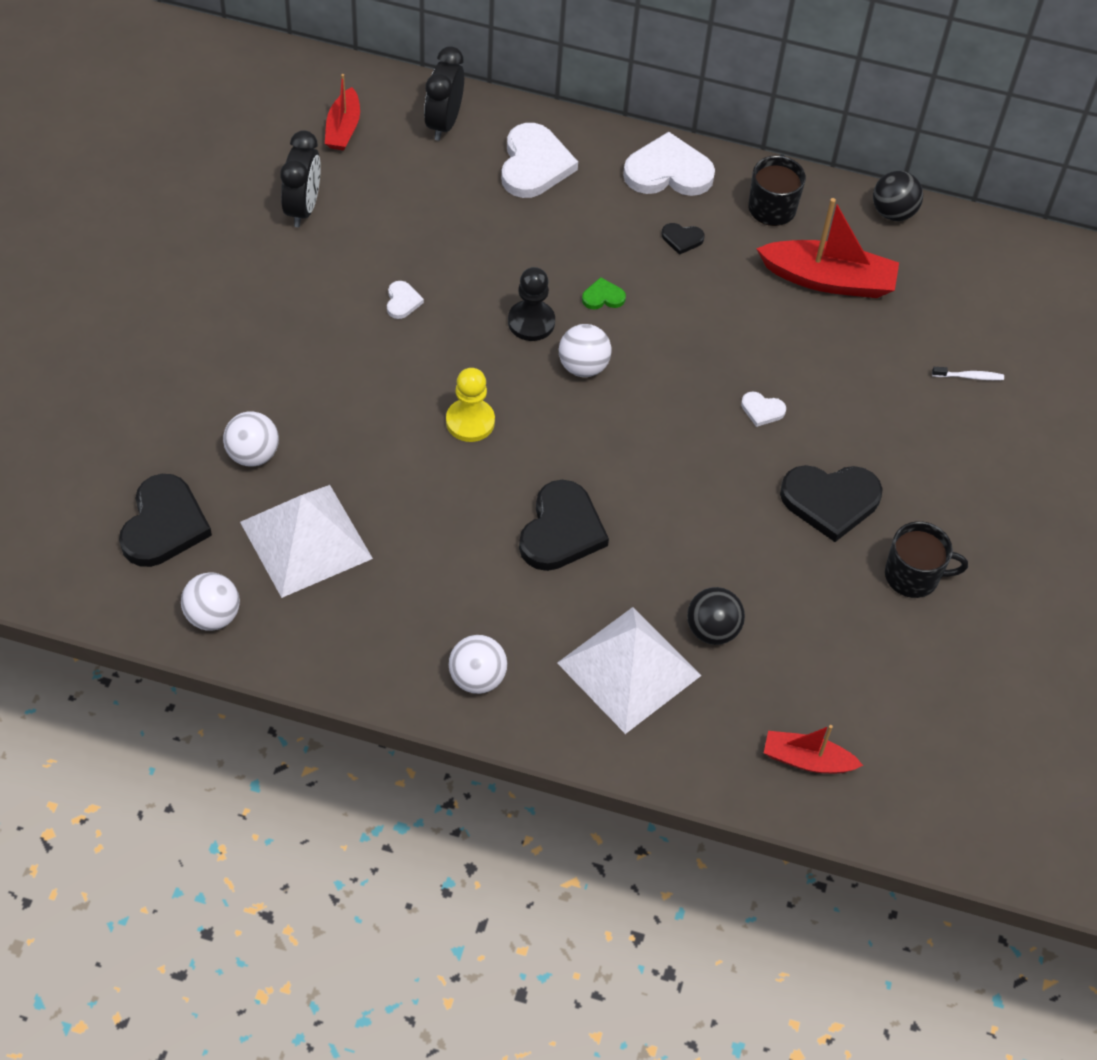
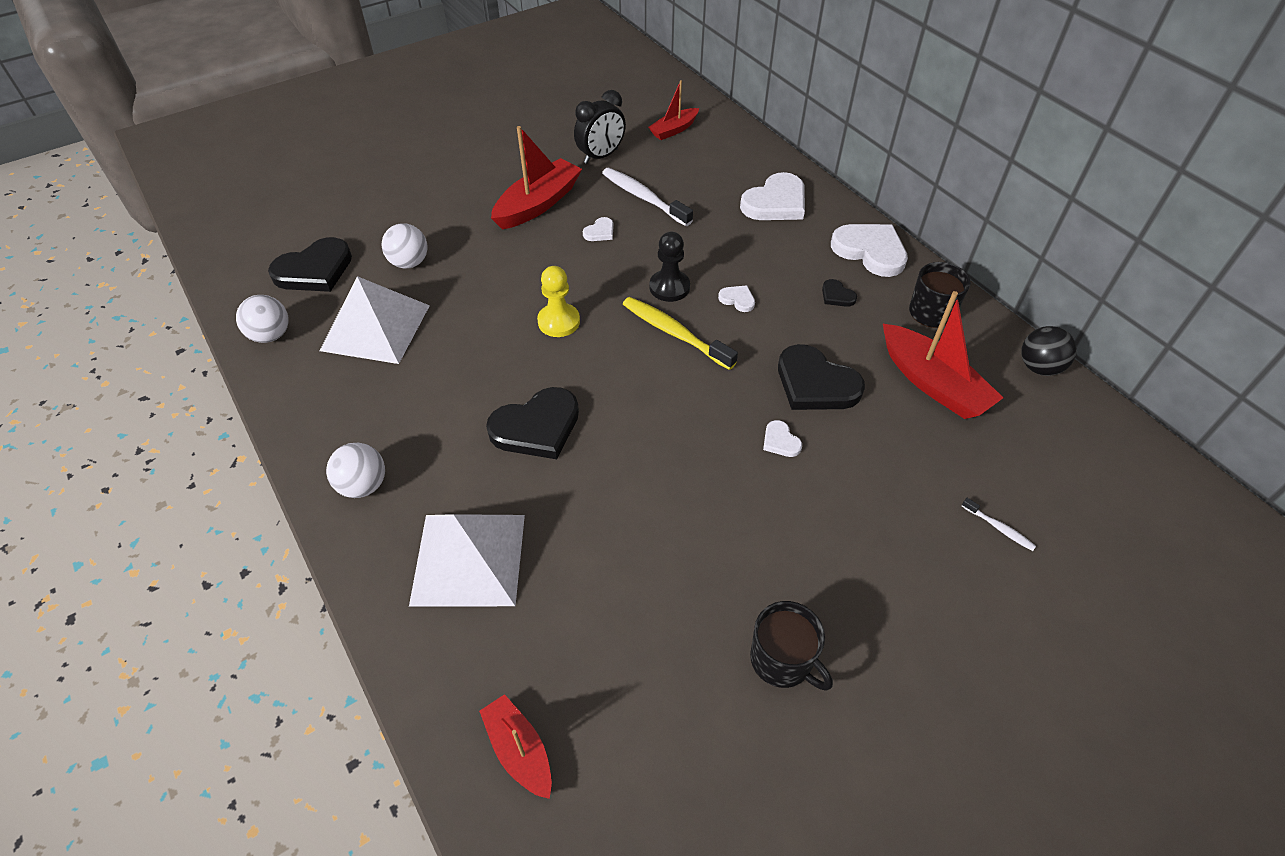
camera: 45 degrees right, 5 degrees down
(304, 307) = (538, 204): none -> red boat
(402, 234) = (643, 197): none -> white toothbrush
(444, 123) = (740, 154): black clock -> none
(583, 366) = (674, 333): white ball -> yellow toothbrush
(603, 297) = (737, 299): green heart -> white heart
(712, 630) = (563, 577): black ball -> none
(830, 501) = (768, 545): black heart -> black heart (815, 383)

